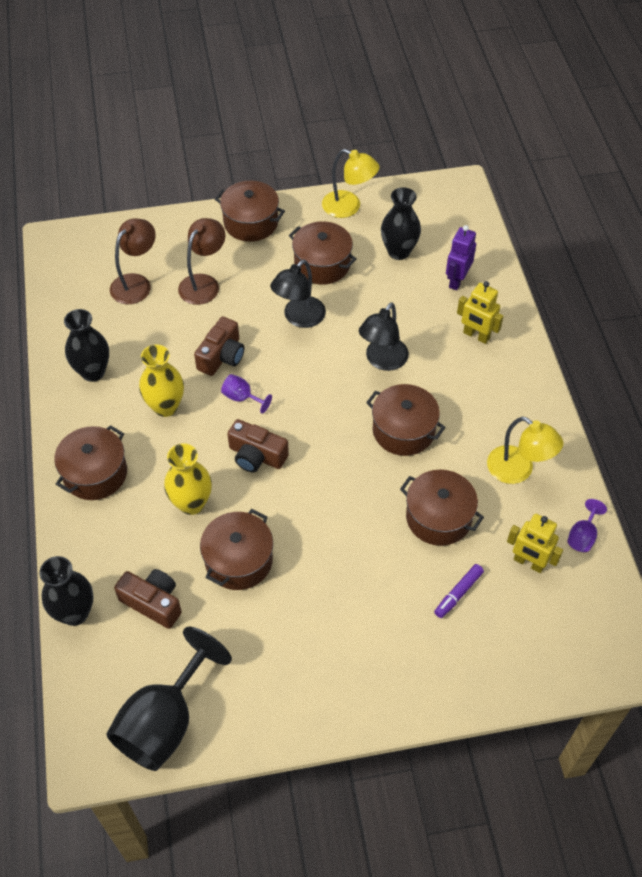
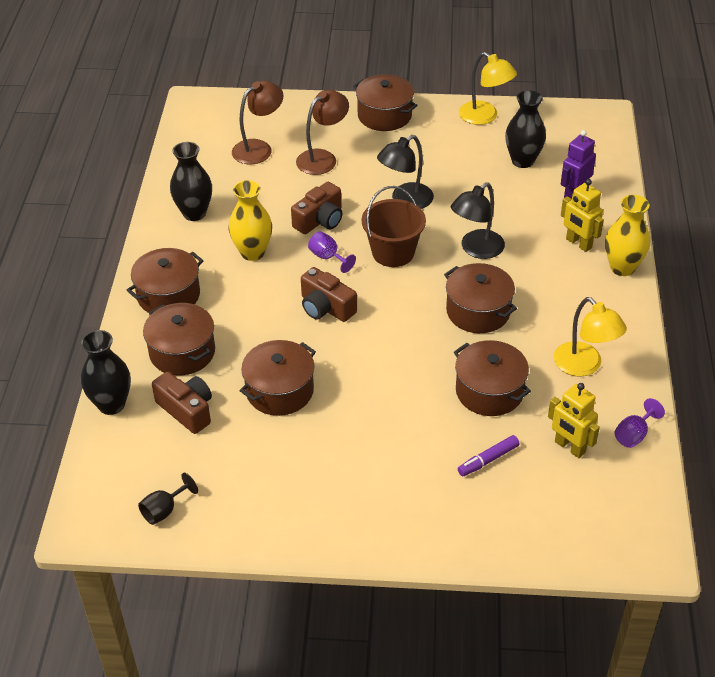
camera: 15 degrees right, 10 degrees down
(164, 722) = (164, 510): black goblet -> black goblet, size x0.43
(191, 503) = (250, 335): yellow vase -> yellow vase (622, 267)
(304, 380) = (393, 252): none -> brown bucket
(322, 264) = (443, 160): brown pot -> brown pot (182, 352)

